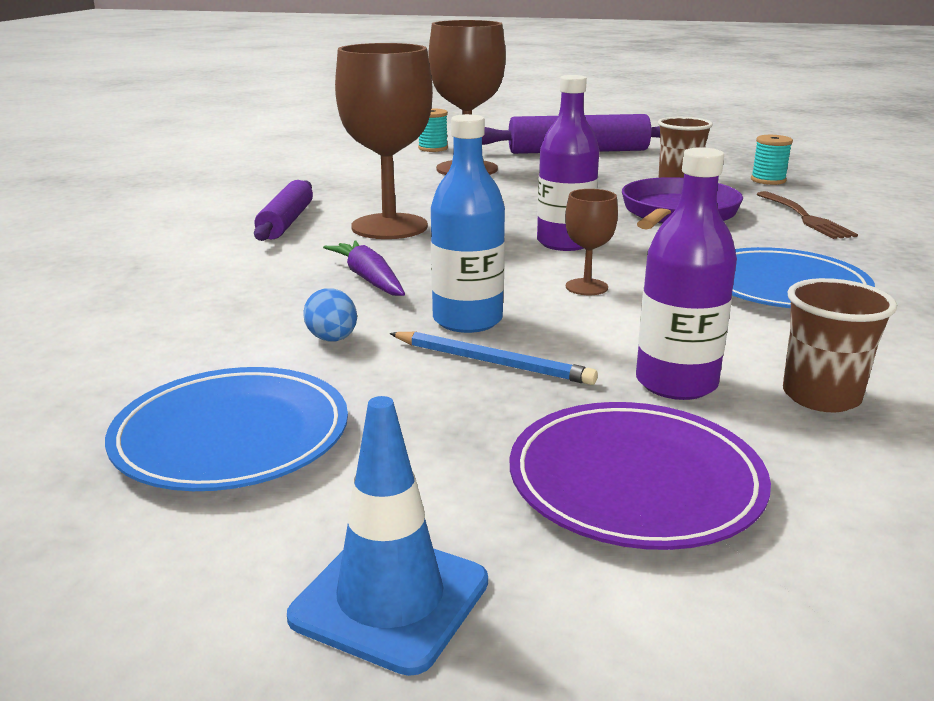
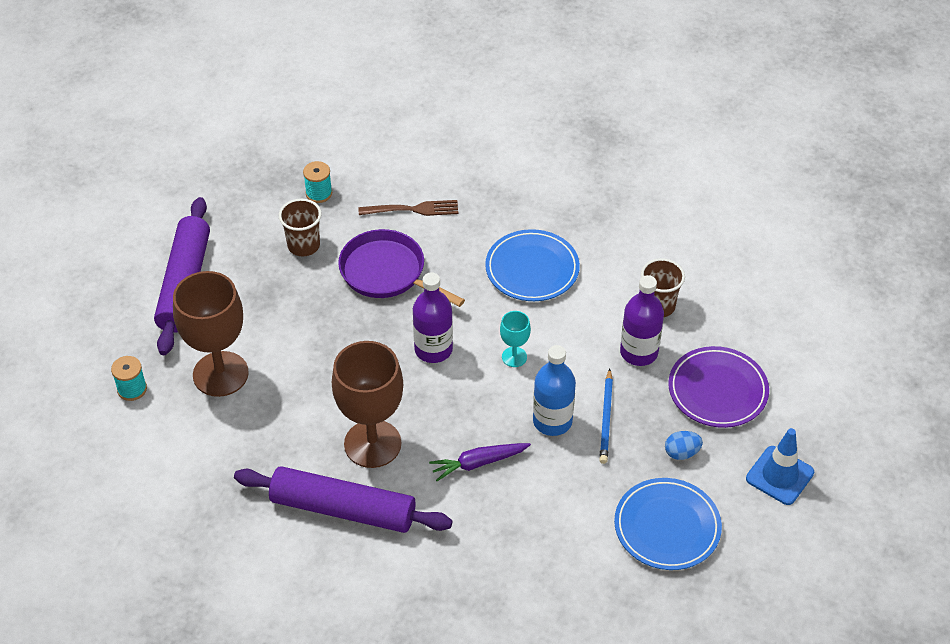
camera: 80 degrees left, 25 degrees up
(286, 222) = (343, 509): purple rolling pin -> purple rolling pin, size x1.61
(332, 339) = (567, 485): blue egg -> blue egg (681, 453)
(492, 362) = (606, 418): blue pencil -> blue pencil turned 150 degrees clockwise
(586, 287) = (514, 357): brown goblet -> turquoise goblet

